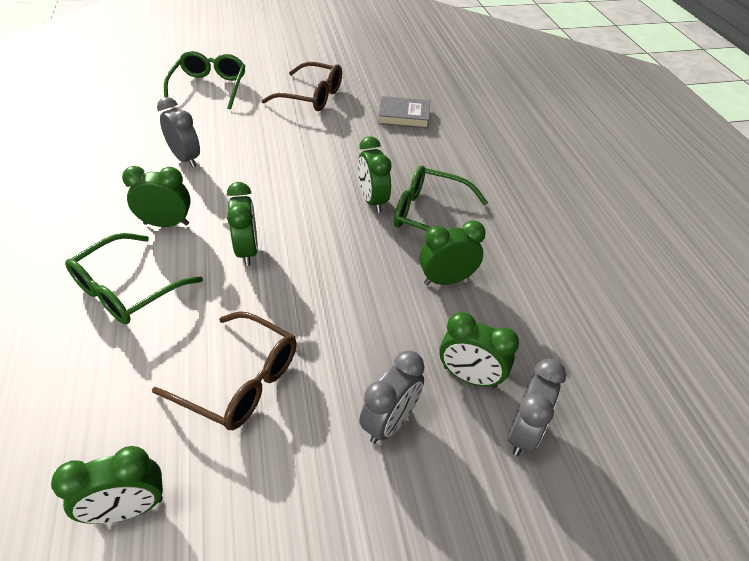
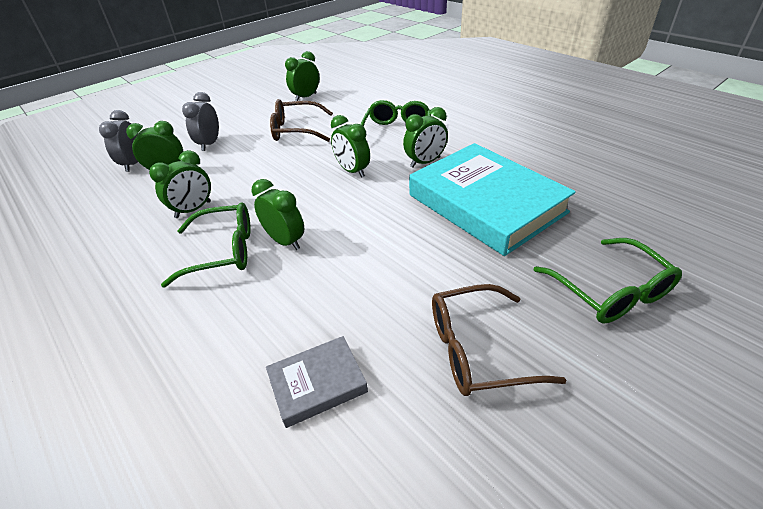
camera: 155 degrees right, 5 degrees down
(185, 159) = (486, 203): grey clock -> turquoise book

